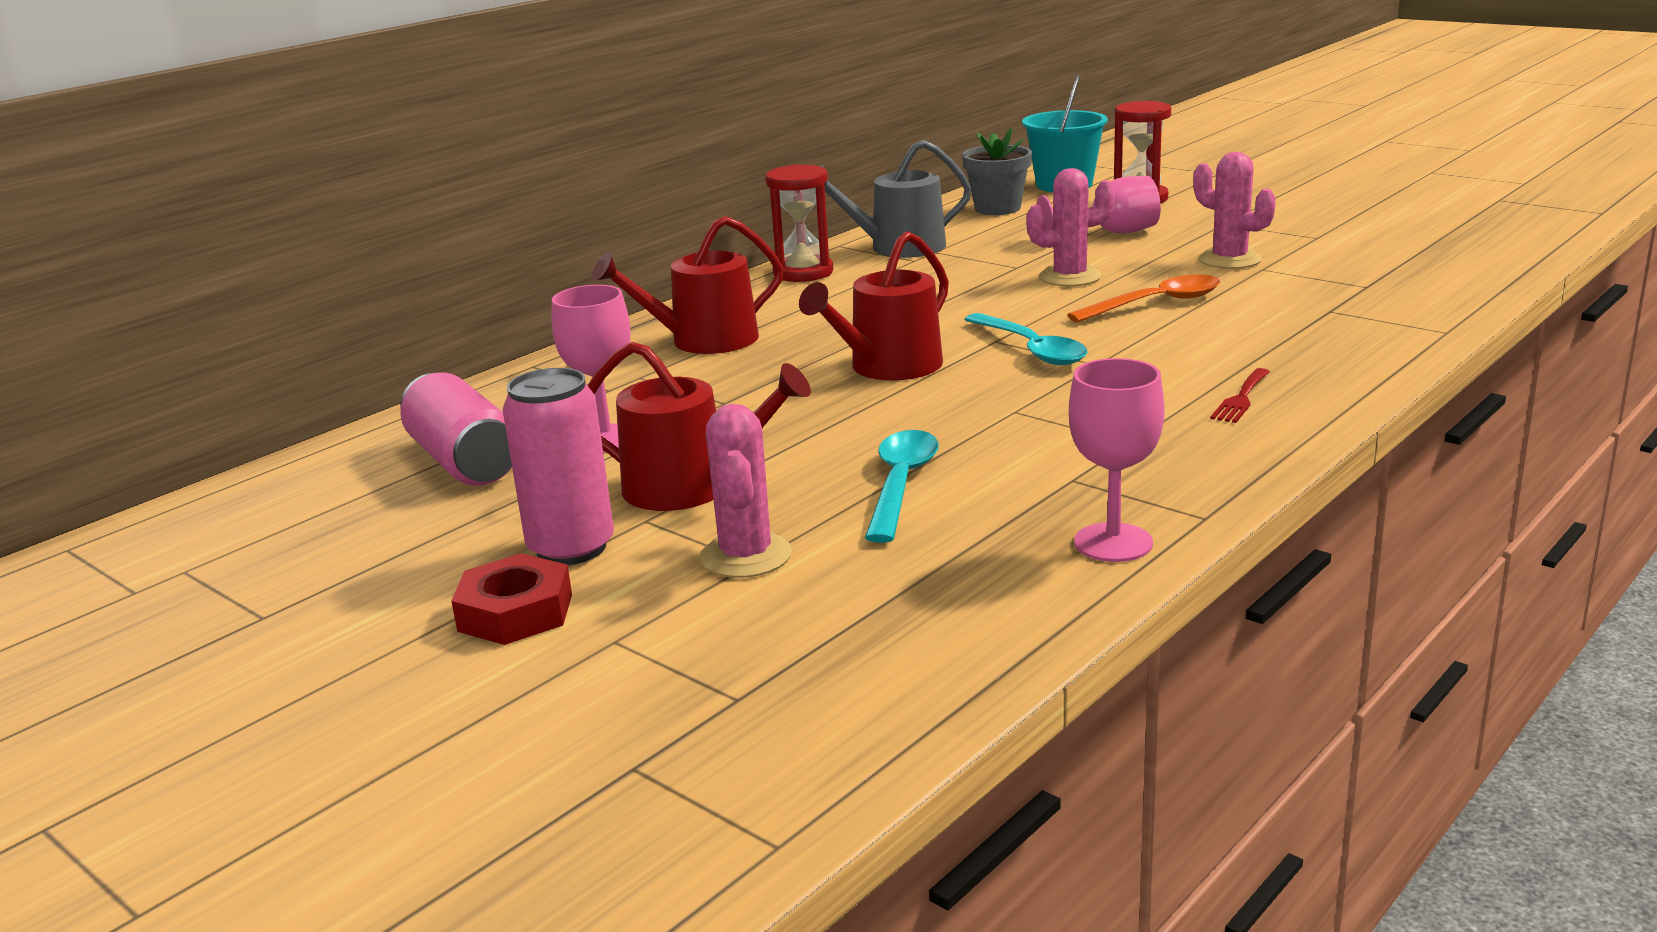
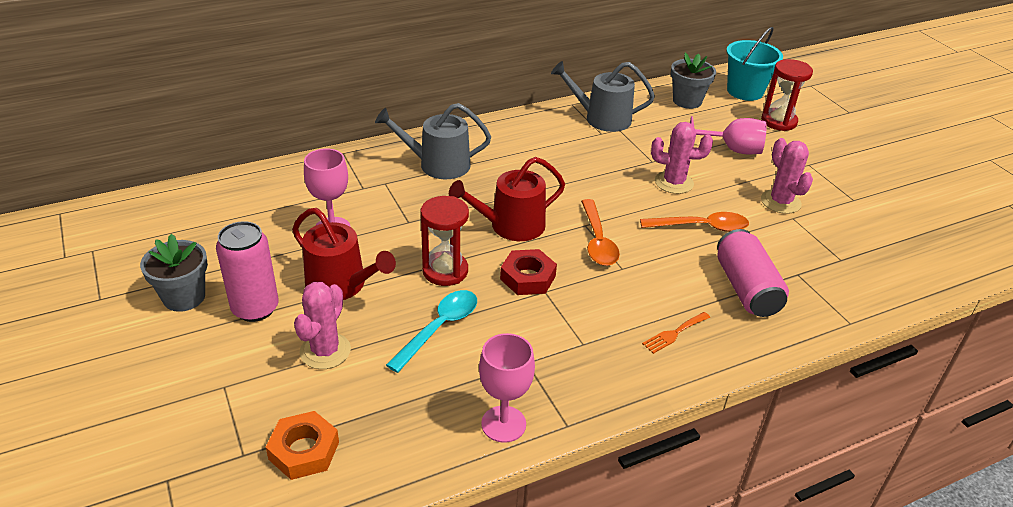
camera: 20 degrees right, 15 degrees up
(426, 572) = (184, 297): none -> grey flower pot
(464, 462) = (258, 219): pink can -> pink can (746, 288)
(515, 612) = (198, 345): red nut -> red nut (527, 277)
(704, 341) = (438, 165): red watering can -> grey watering can
(803, 273) = (533, 123): red hourglass -> red hourglass (445, 271)
(836, 662) = (304, 450): none -> orange nut
(1031, 349) = (597, 241): turquoise spoon -> orange spoon
(1241, 399) = (674, 333): red fork -> orange fork

